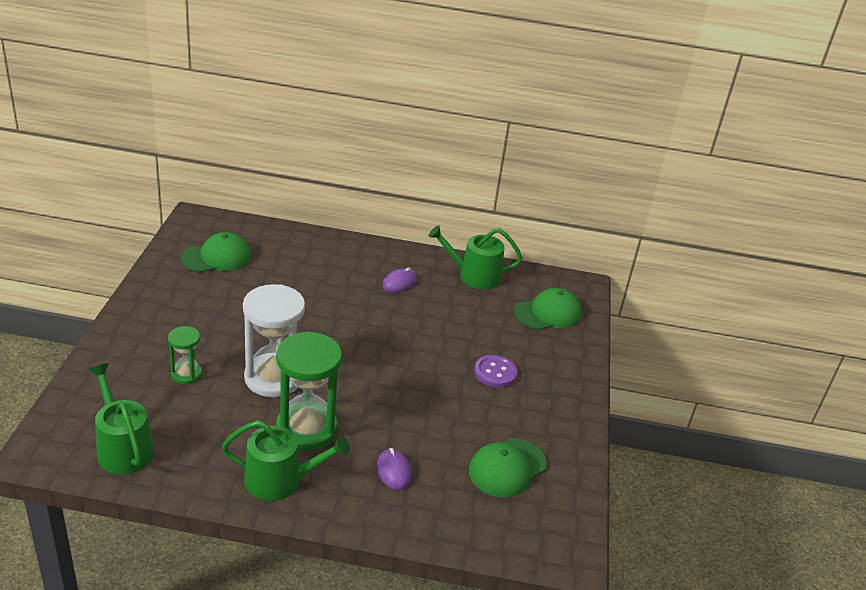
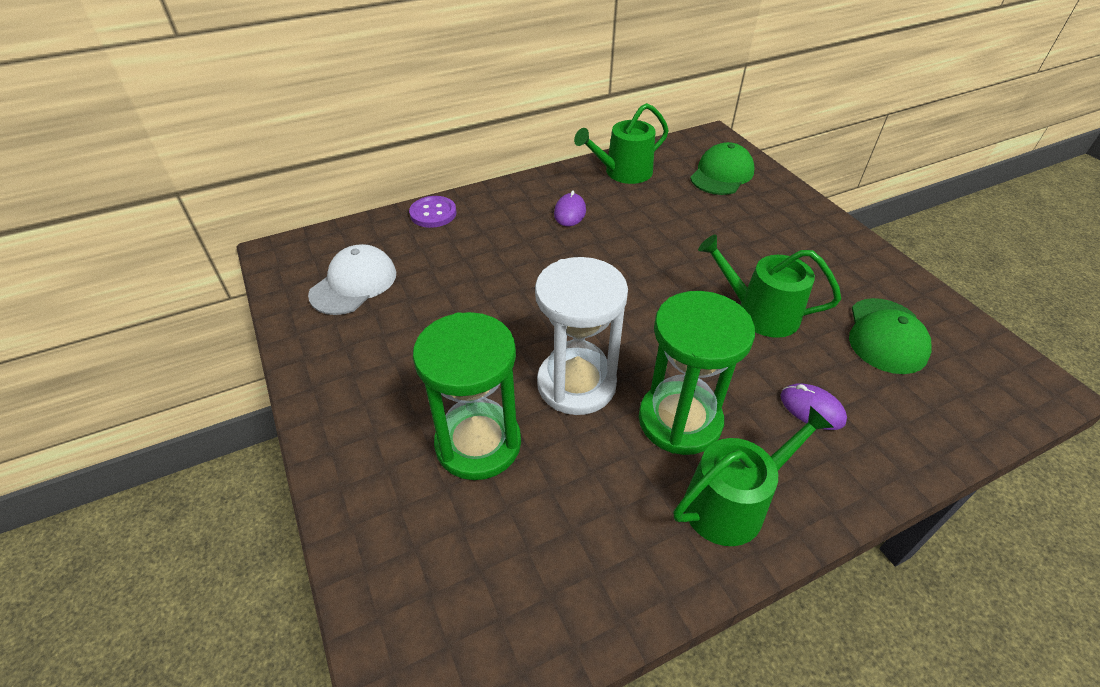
camera: 30 degrees left, 10 degrees up
(123, 448) = (515, 602): green watering can -> green watering can (760, 313)
(186, 374) = (478, 443): green hourglass -> green hourglass, size x1.92
(217, 257) = (354, 284): green cap -> white cap
(495, 373) = (756, 251): purple button -> purple button (433, 213)

